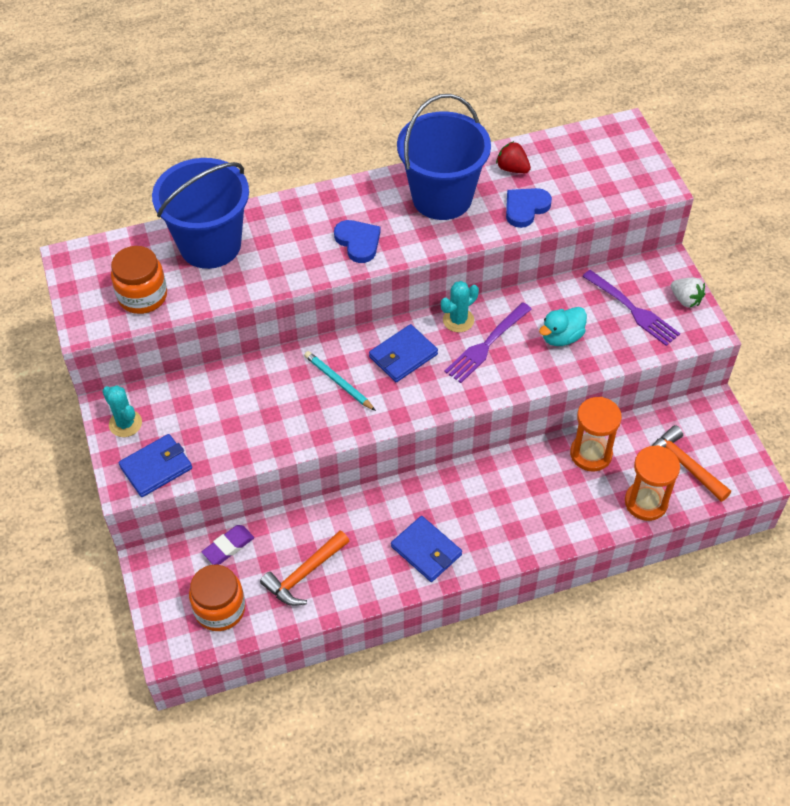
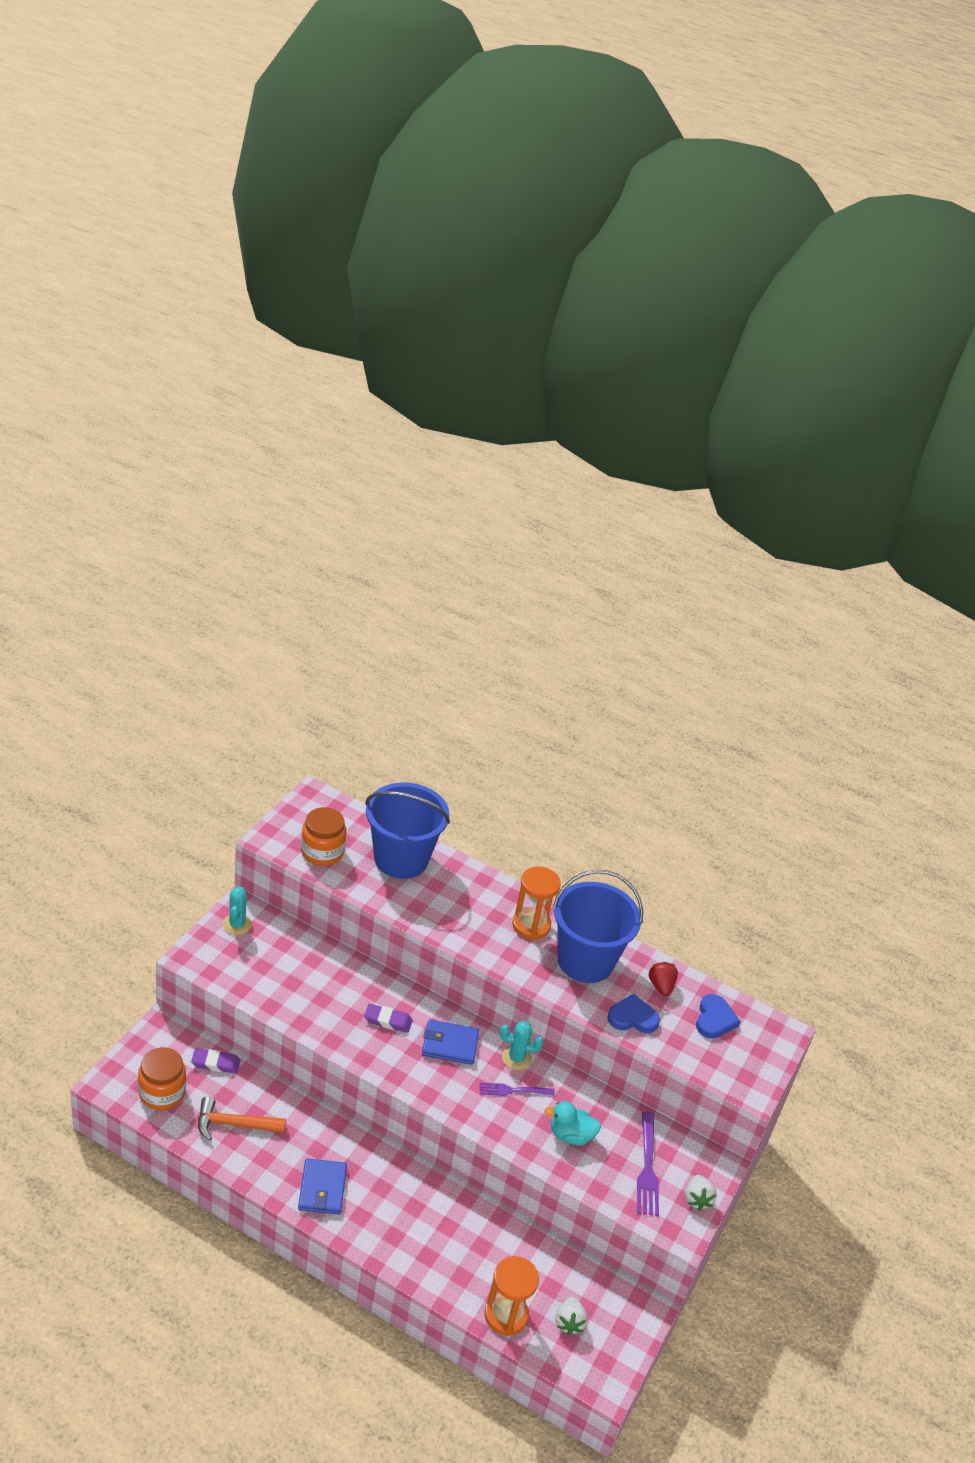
camera: 40 degrees right, 15 degrees down
(156, 467) = (218, 964): blue wallet -> none
(338, 382) = (388, 1020): turquoise pencil -> purple eraser
(358, 242) = (491, 937): blue heart -> blue heart (714, 1019)
(487, 344) = (513, 1090): purple fork -> purple fork, size x0.66
(591, 454) = (513, 1245): orange hourglass -> orange hourglass (531, 925)
(685, 465) = (569, 1322): orange hammer -> white strawberry

